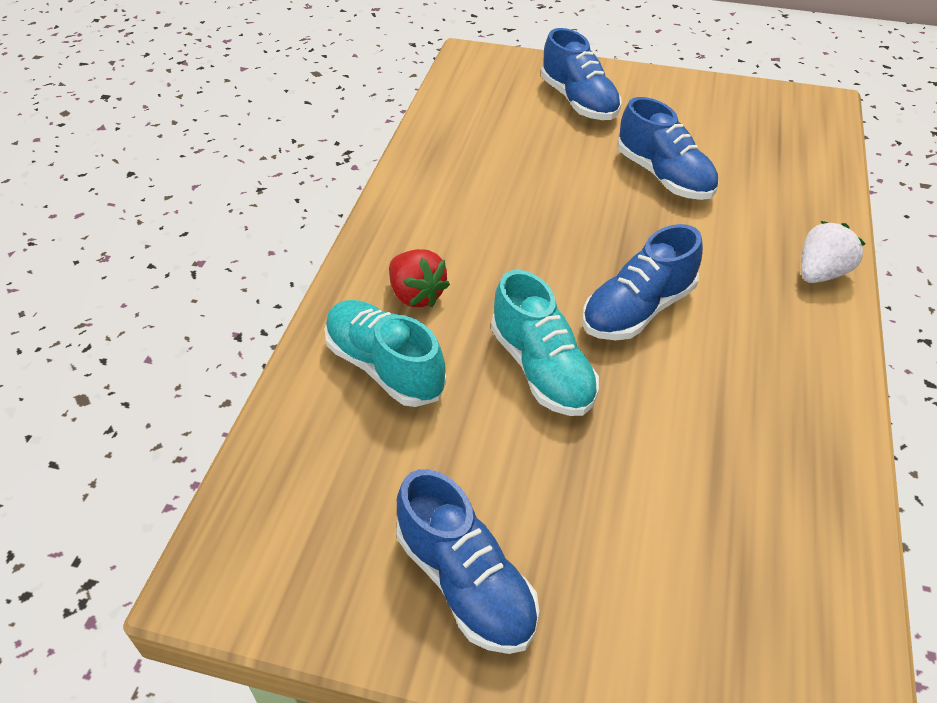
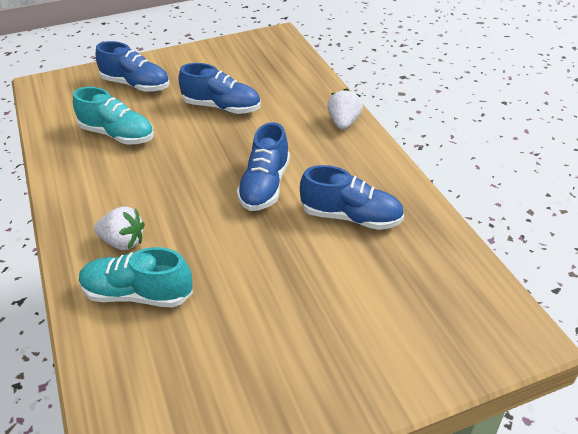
camera: 35 degrees left, 5 degrees down
(416, 295) = (123, 242): red strawberry -> white strawberry
(466, 582) = (288, 383): blue shoe -> blue shoe (351, 217)
(542, 369) = (237, 245): turquoise shoe -> turquoise shoe (118, 135)

